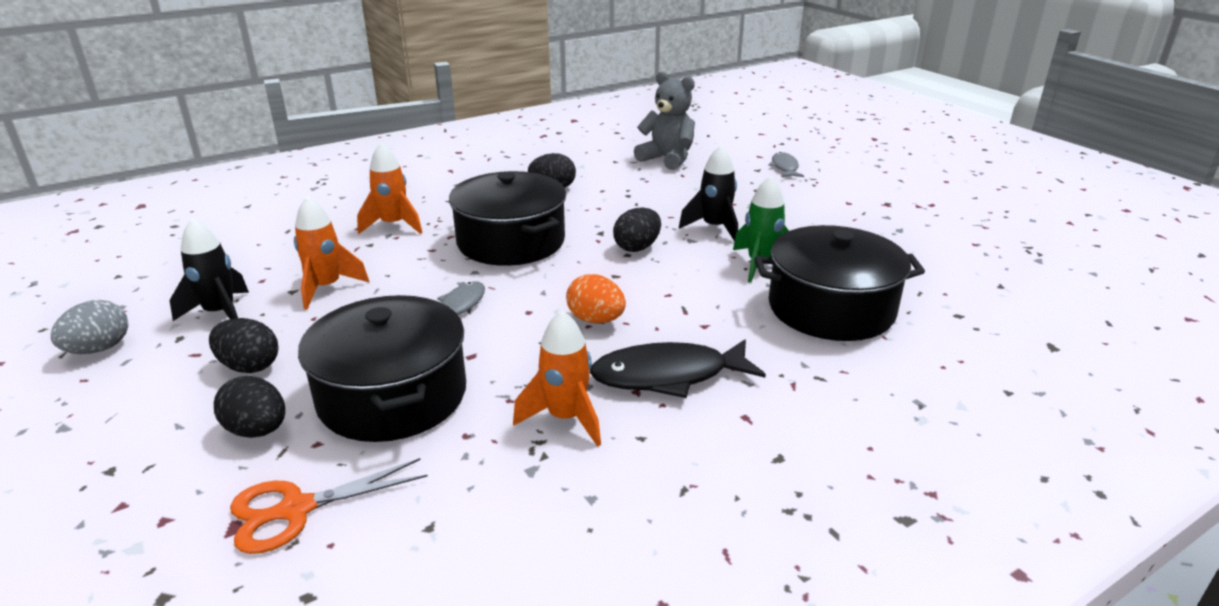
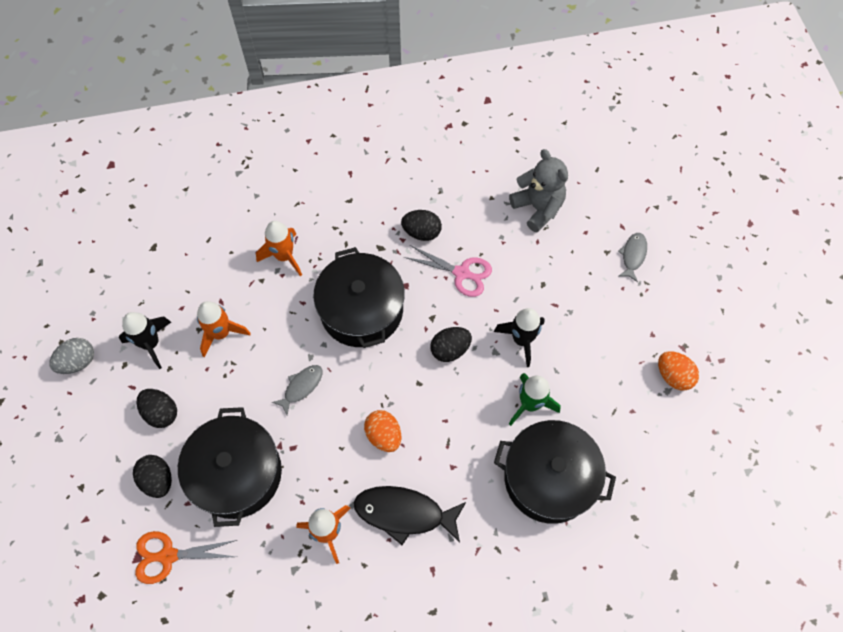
camera: 20 degrees right, 35 degrees up
(615, 202) = (462, 273): none -> pink scissors
(895, 220) = (673, 376): none -> orange egg

